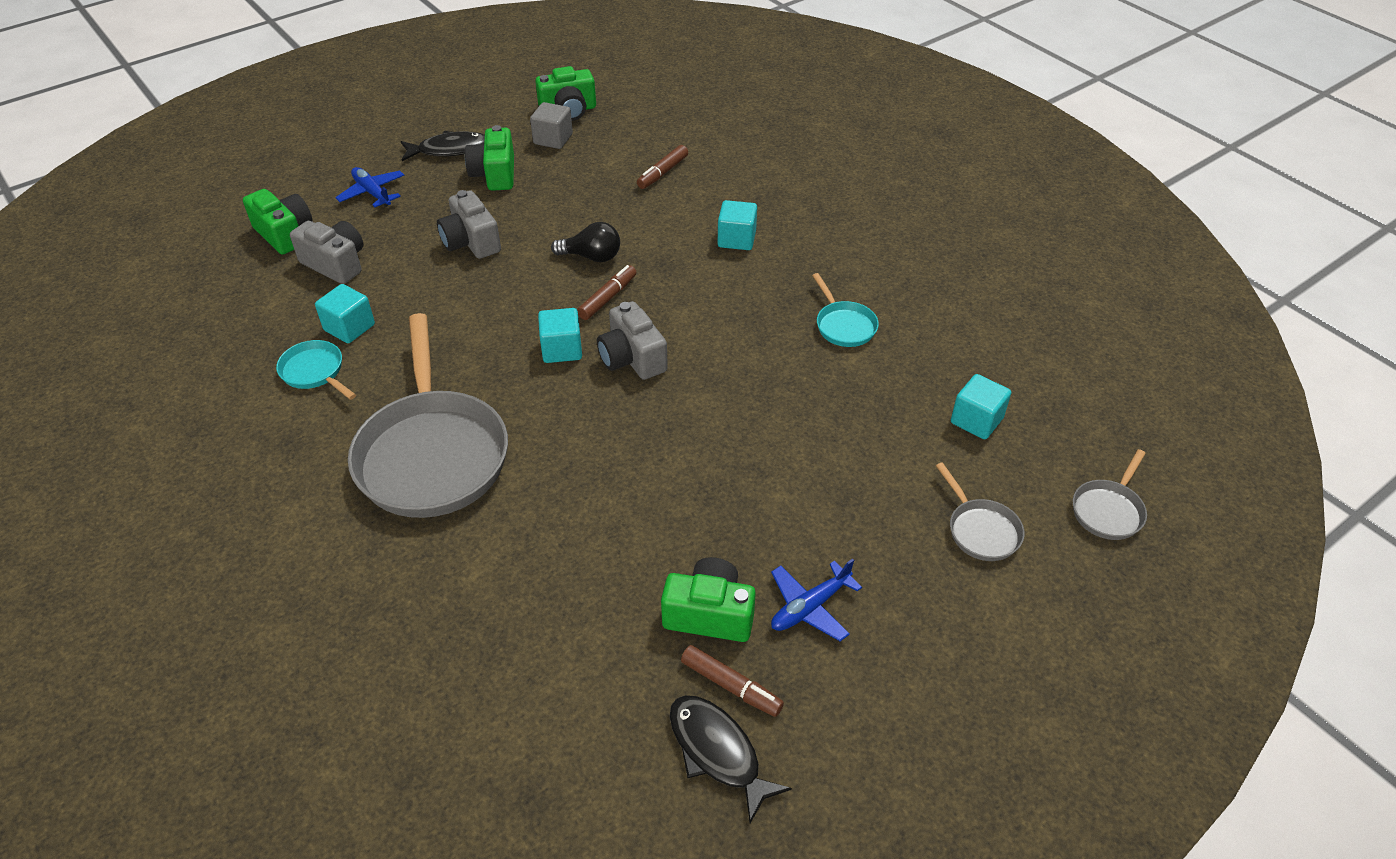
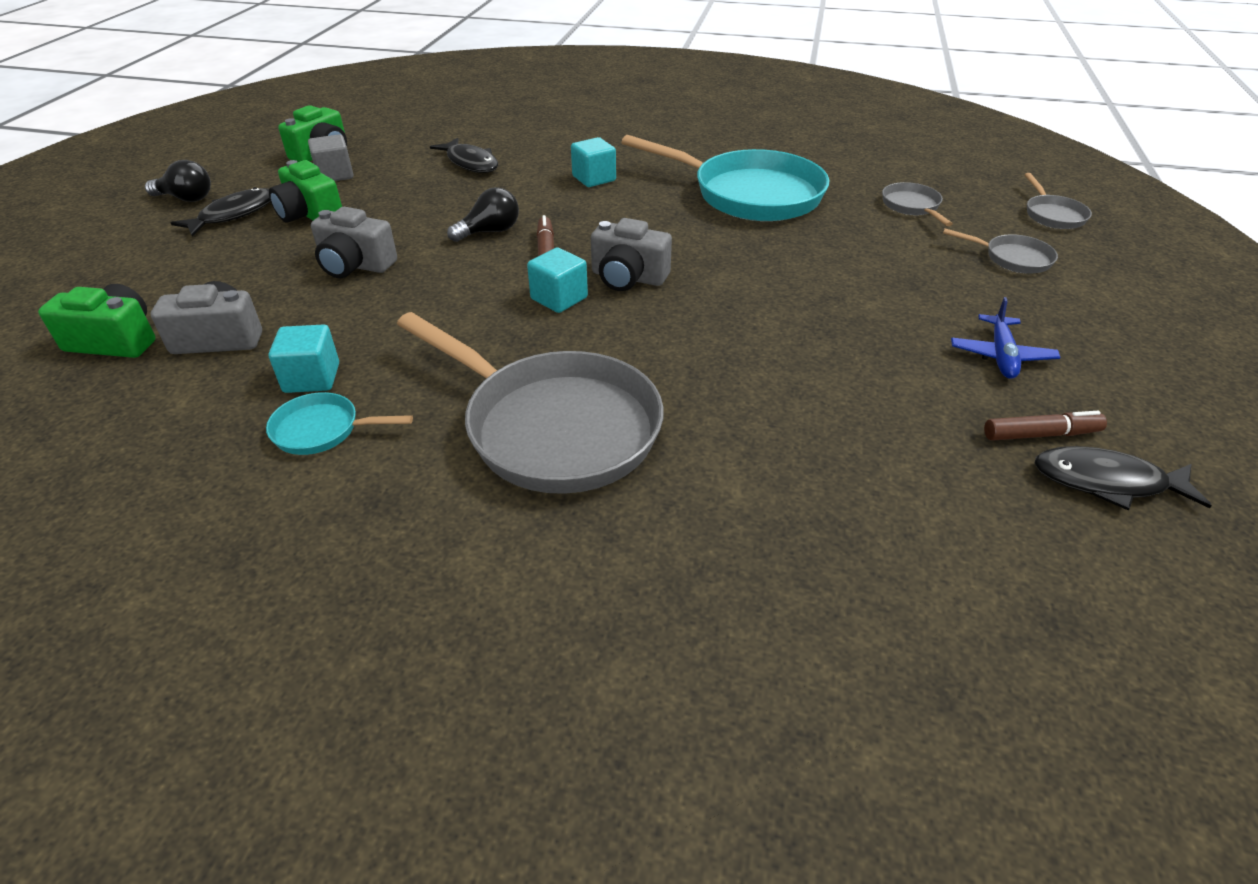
camera: 40 degrees left, 5 degrees down
(372, 193) = (186, 272): blue plane -> none
(437, 118) = (186, 199): none -> black light bulb
(662, 173) = (470, 163): brown marker -> black fish
(709, 614) = (951, 400): green camera -> none
(844, 325) = (749, 194): turquoise pan -> turquoise pan, size x2.25
(976, 420) = (912, 206): turquoise cube -> grey pan

